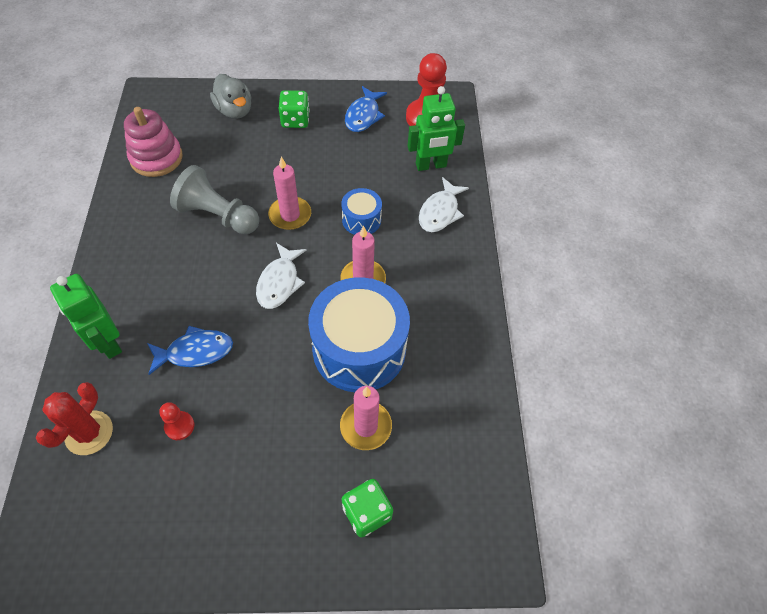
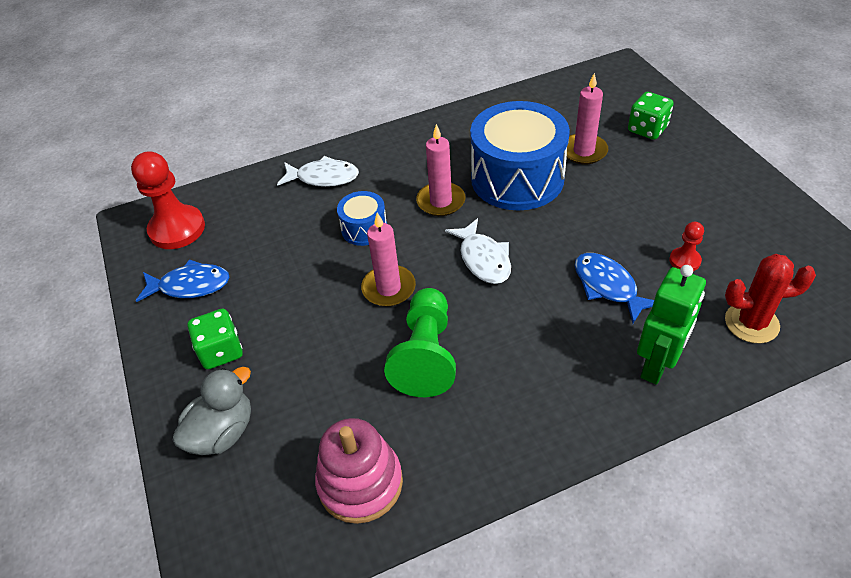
camera: 105 degrees left, 10 degrees down
(218, 215) = (426, 355): grey pawn -> green pawn
(279, 282) = (483, 259): white fish -> white fish turned 75 degrees clockwise
(431, 165) = (258, 203): green robot -> none

